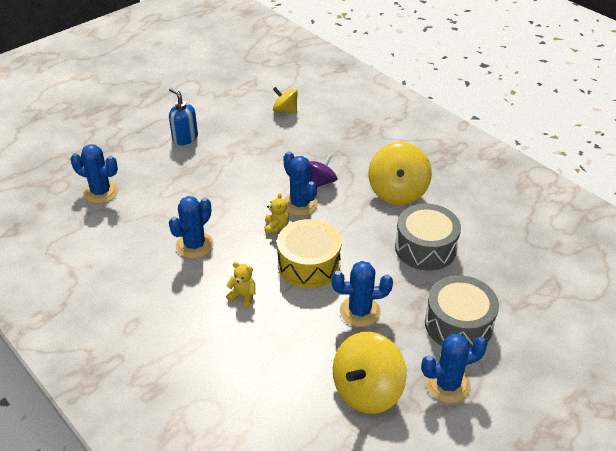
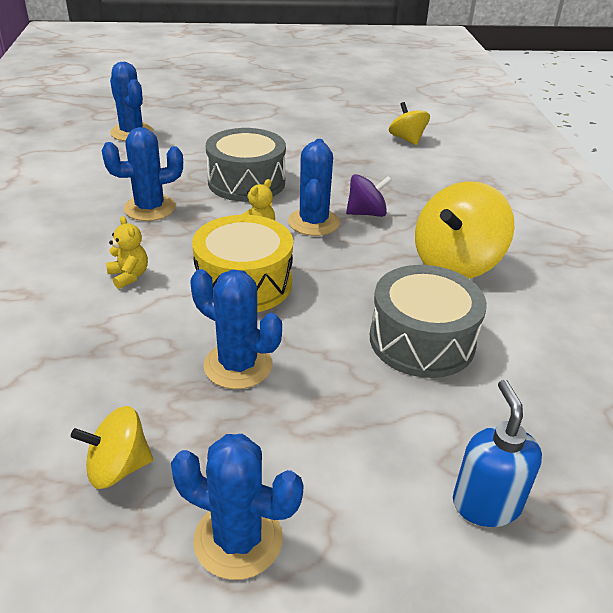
camera: 35 degrees right, 5 degrees down
(185, 138) = (269, 123): blue soap dispenser -> blue soap dispenser (486, 504)
(367, 390) = (118, 467): yellow spinning top -> yellow spinning top, size x0.58
(458, 324) = (358, 463): grey drum -> grey drum (246, 182)

